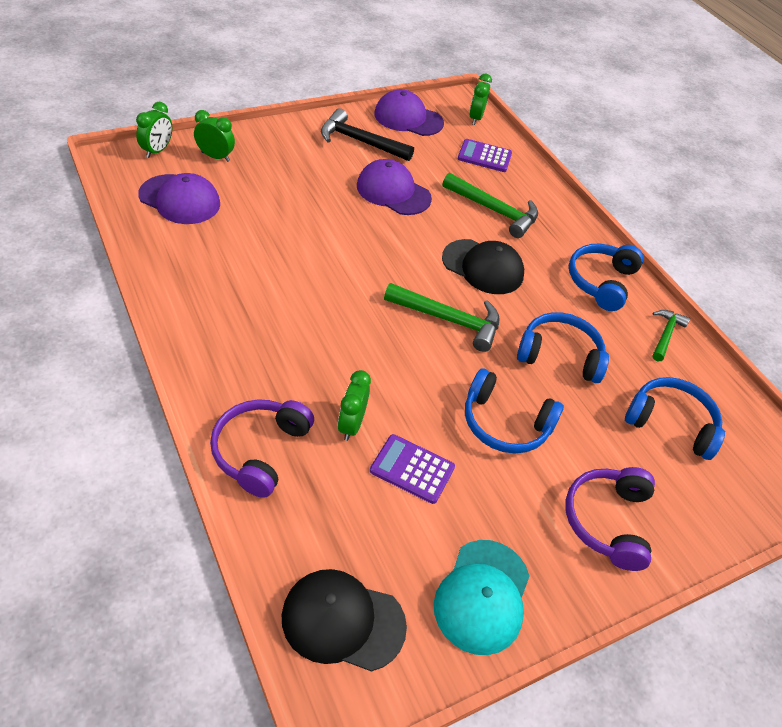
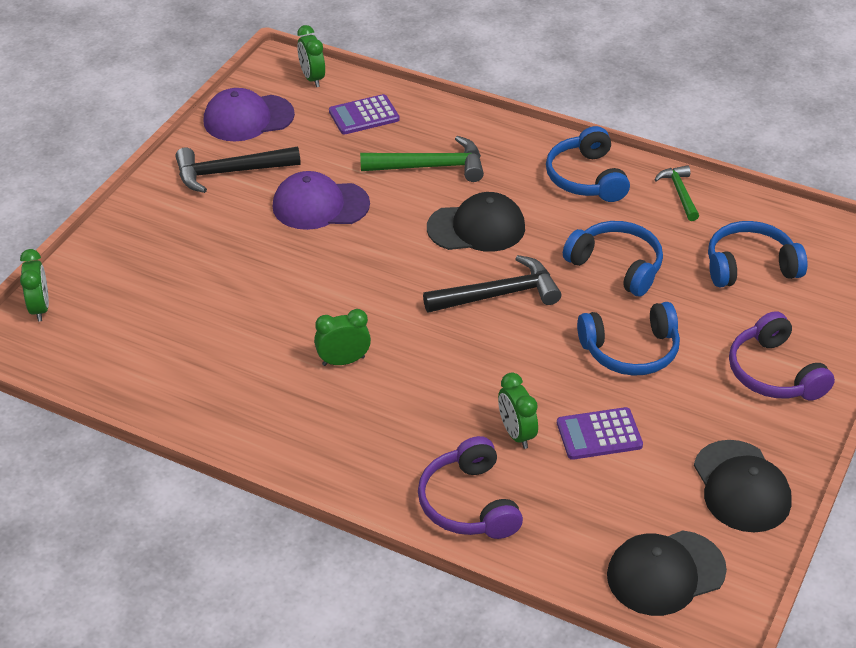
camera: 30 degrees left, 5 degrees down
(180, 199) = (128, 342): purple cap -> none
(215, 157) = (107, 277): green clock -> green clock (343, 361)
(449, 320) = (498, 295): green hammer -> black hammer
(482, 596) = (741, 487): turquoise cap -> black cap
(559, 355) = (616, 266): blue headphones -> blue headphones turned 60 degrees clockwise

